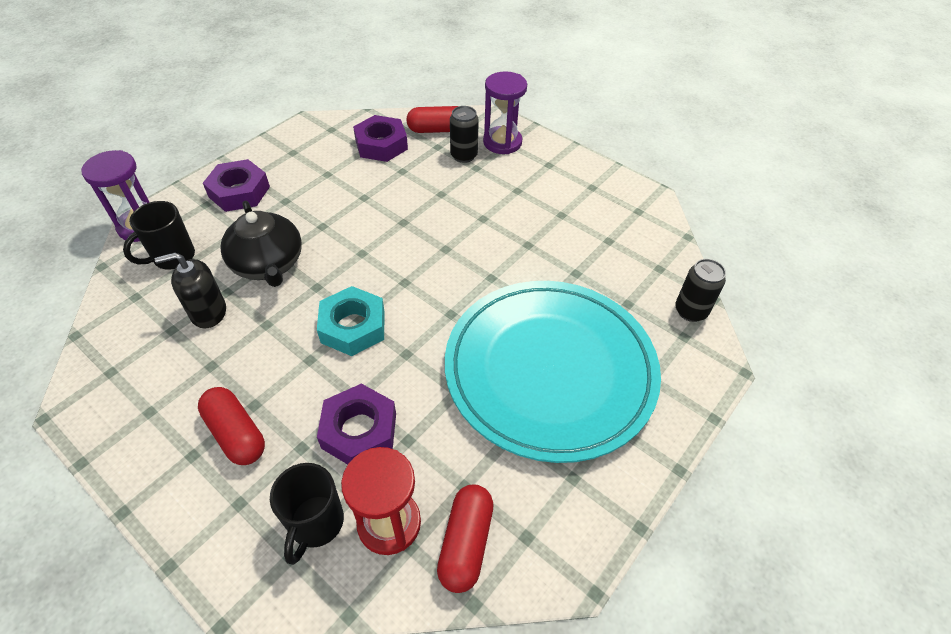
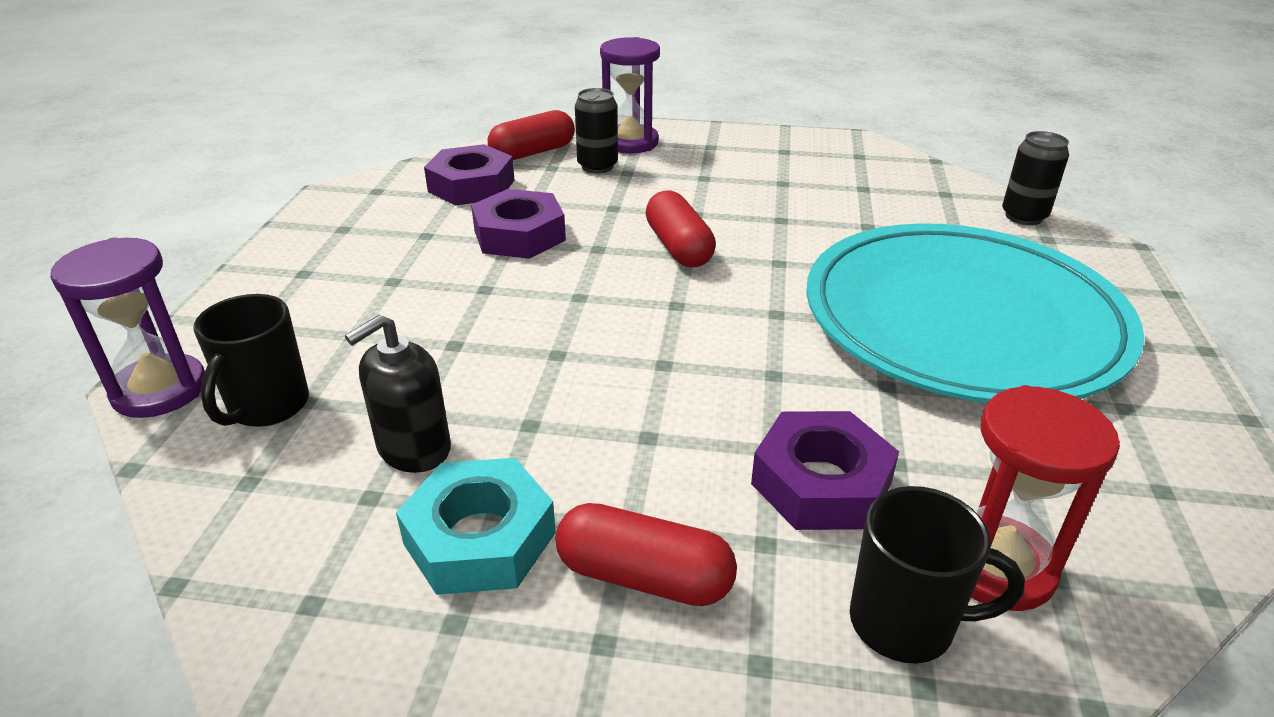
camera: 30 degrees left, 15 degrees down
(239, 192) = (302, 294): purple nut -> purple nut (519, 235)
(268, 264) = (450, 356): black teapot -> none
(316, 524) = (905, 623): black mug -> black mug turned 60 degrees counterclockwise
(353, 326) = (665, 375): turquoise nut -> turquoise nut (480, 538)
(465, 543) = (1111, 535): red capsule -> red capsule (678, 247)

